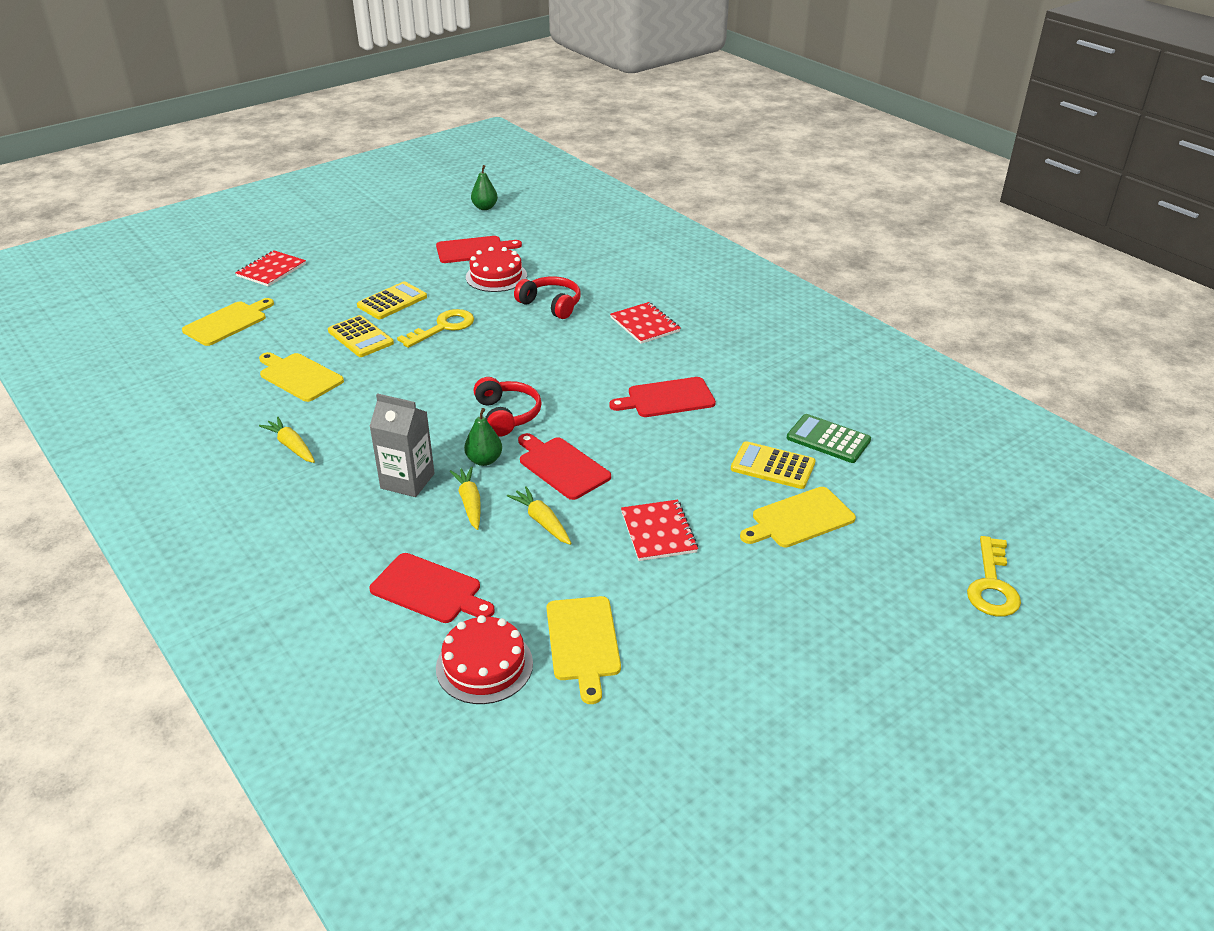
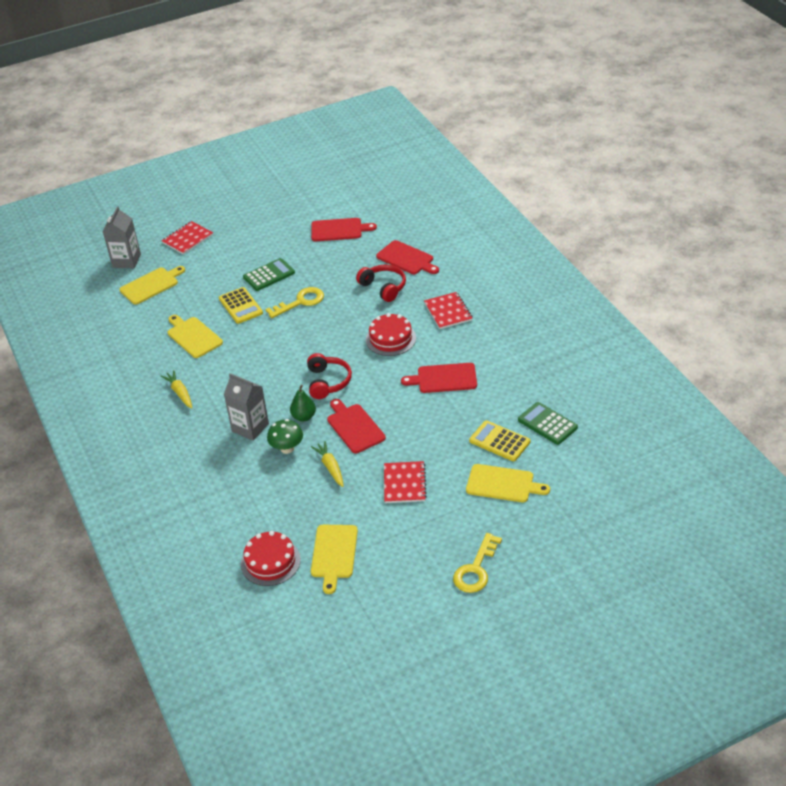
camera: 15 degrees right, 5 degrees up
(188, 298) = (126, 261): none -> grey carton
(392, 301) = (269, 275): yellow calculator -> green calculator
(429, 590) = (248, 508): red cutting board -> red cutting board (406, 259)
(470, 503) = (287, 448): yellow carrot -> green mushroom
(485, 207) = (357, 187): green pear -> none
(496, 276) = (350, 257): red cake -> red cake (390, 339)
(799, 519) = (503, 484): yellow cutting board -> yellow cutting board turned 150 degrees counterclockwise
(992, 585) = (614, 547): yellow key -> yellow key (476, 569)

